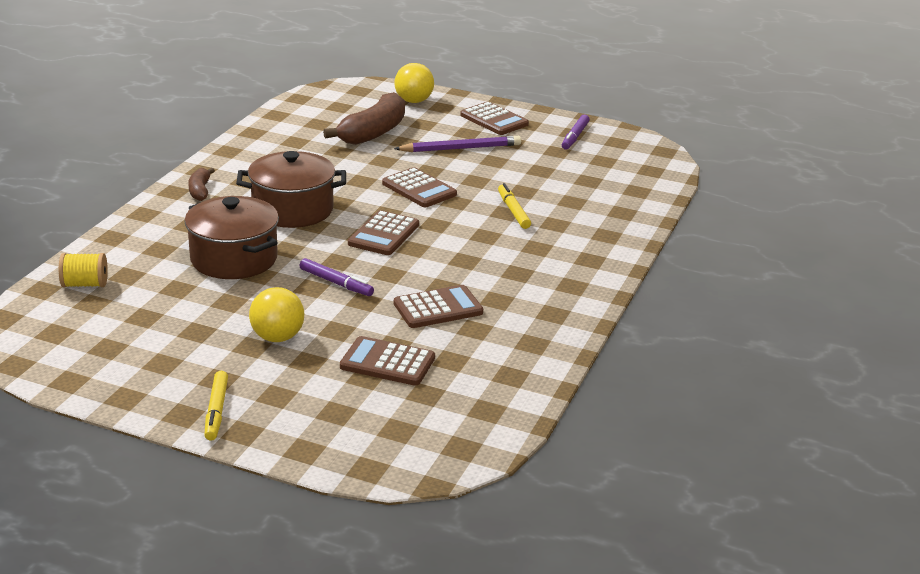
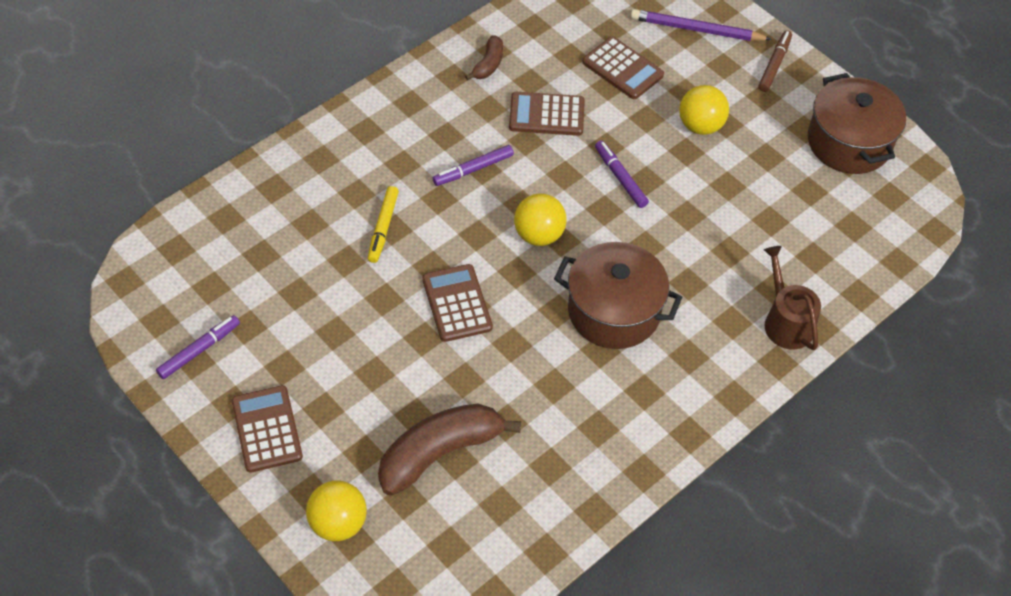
camera: 155 degrees left, 25 degrees up
(85, 284) = (857, 255): yellow spool -> none
(143, 234) = (786, 321): none -> brown watering can
(200, 191) = (703, 387): brown banana -> brown banana (488, 64)
(216, 411) = (774, 65): yellow marker -> brown marker
(234, 259) = (704, 246): brown pot -> brown pot (849, 142)
(384, 234) = (539, 235): brown calculator -> yellow ball
(460, 148) = (356, 373): purple pencil -> purple pencil (696, 29)
(473, 258) = (473, 169): none -> purple marker

